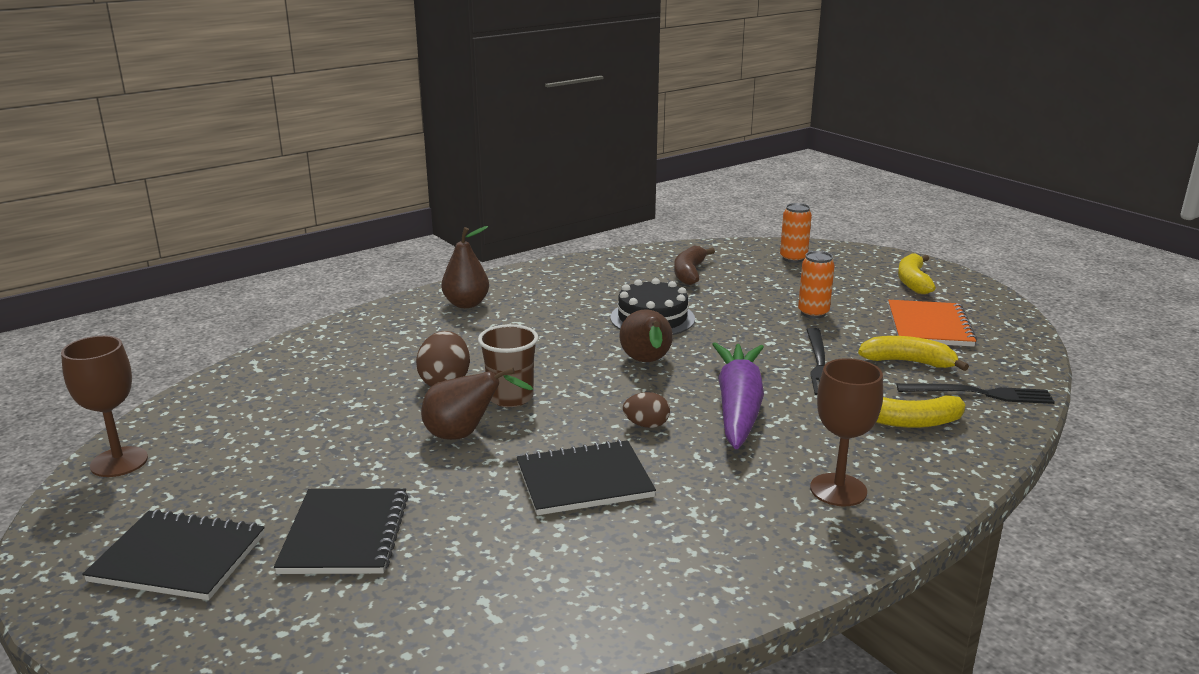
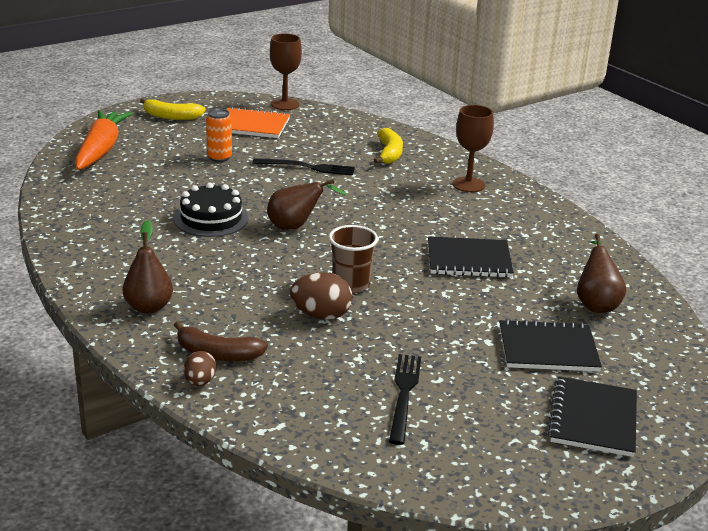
camera: 90 degrees left, 5 degrees up
(119, 462) = (466, 481): brown goblet -> brown goblet (285, 104)
(465, 435) = (410, 304): brown pear -> brown pear (596, 303)
(584, 481) = (469, 260): black notebook -> black notebook turned 75 degrees counterclockwise
(646, 425) = (394, 234): brown egg -> brown egg (200, 382)
(689, 273) = (115, 195): brown banana -> brown banana (217, 354)
(738, 407) = (369, 201): purple carrot -> none
(793, 258) = (101, 150): orange can -> orange carrot
(908, 362) = (308, 141): yellow banana -> none
(980, 394) = (354, 129): black fork -> black fork (404, 394)

